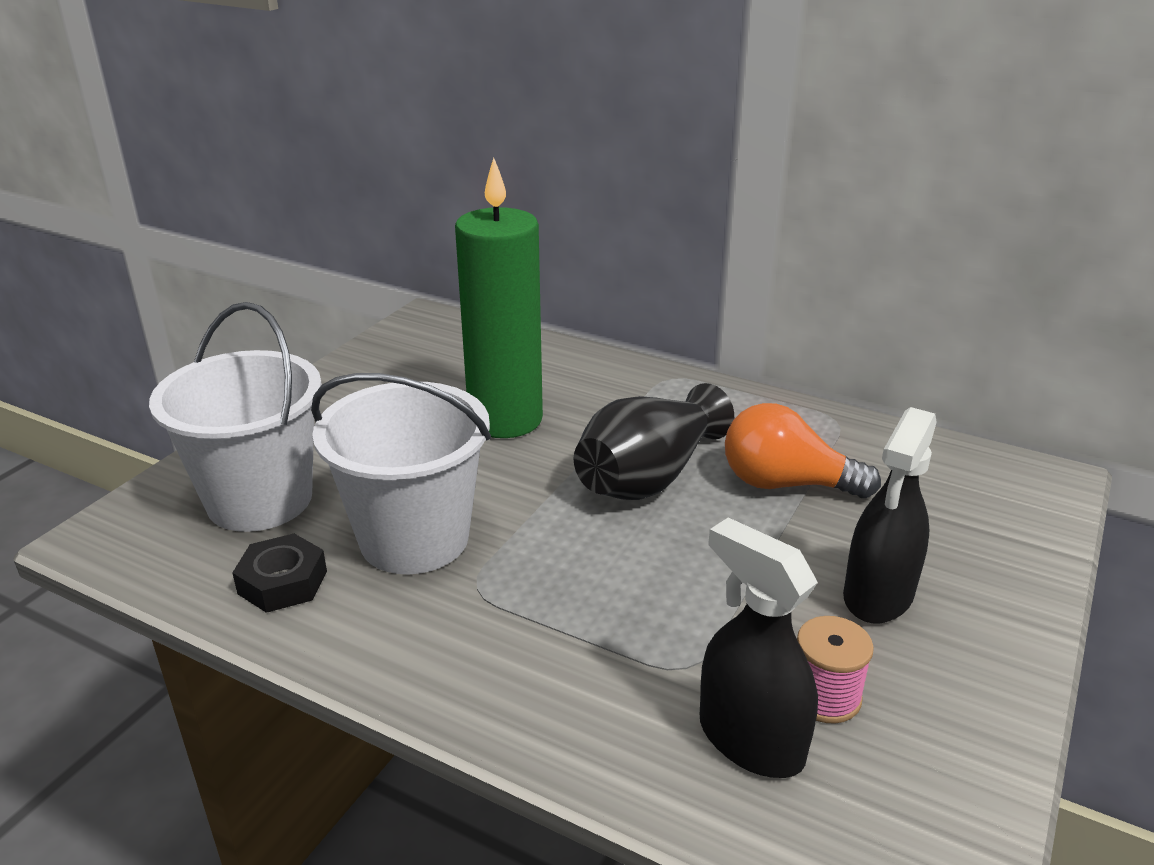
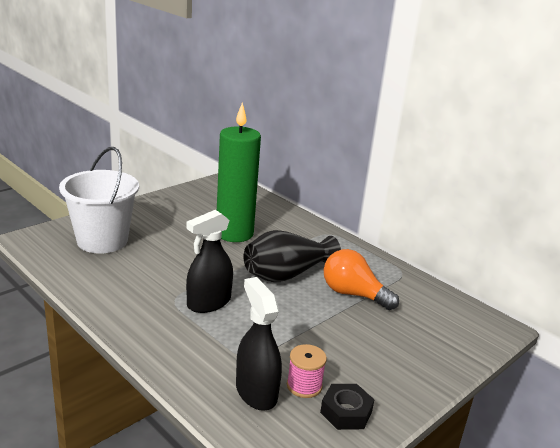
camera: 15 degrees right, 5 degrees down
(283, 582) = (92, 276): black nut -> black nut (346, 412)
(414, 539) = (159, 273): white bucket -> none
(878, 595) = (363, 353): black spray bottle -> black spray bottle (208, 303)

